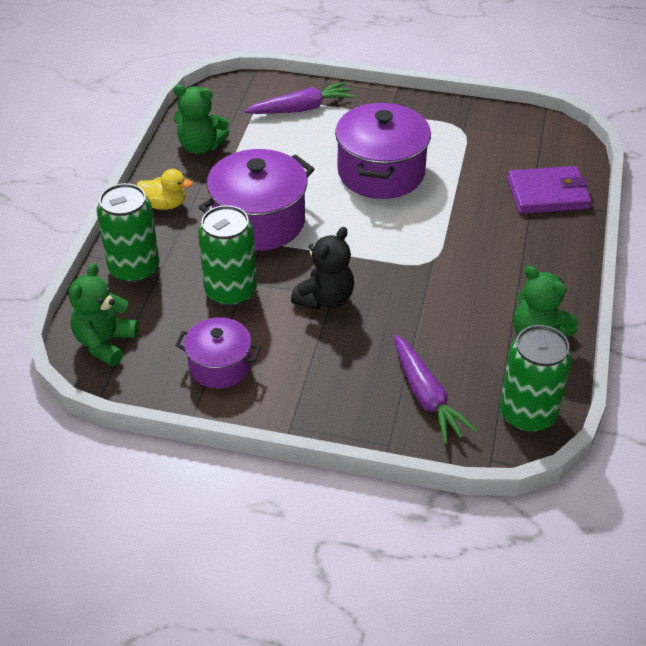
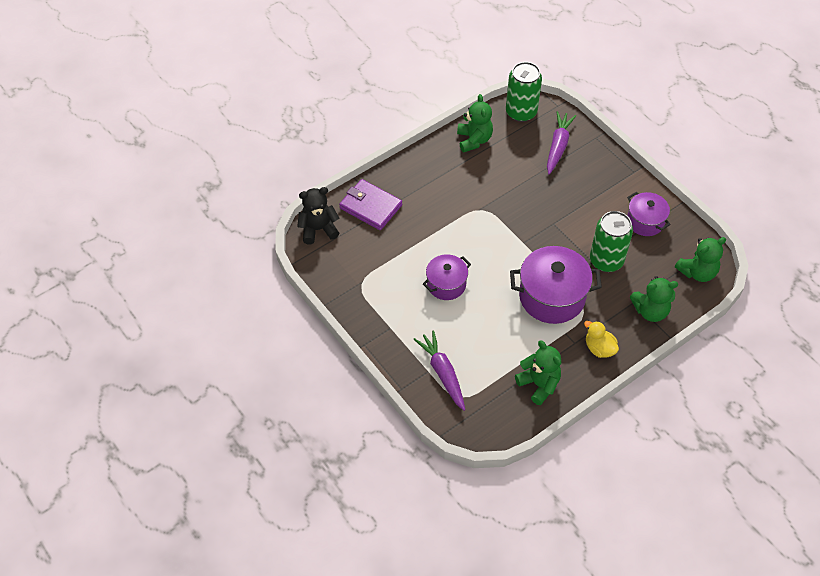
camera: 140 degrees left, 10 degrees up
(134, 269) = (650, 311): green can -> green teddy bear
(301, 109) = (443, 373): purple carrot -> purple carrot turned 45 degrees clockwise
(325, 299) = (559, 224): black teddy bear -> black teddy bear (318, 229)
(381, 172) = (446, 284): purple pot -> purple pot, size x0.60

